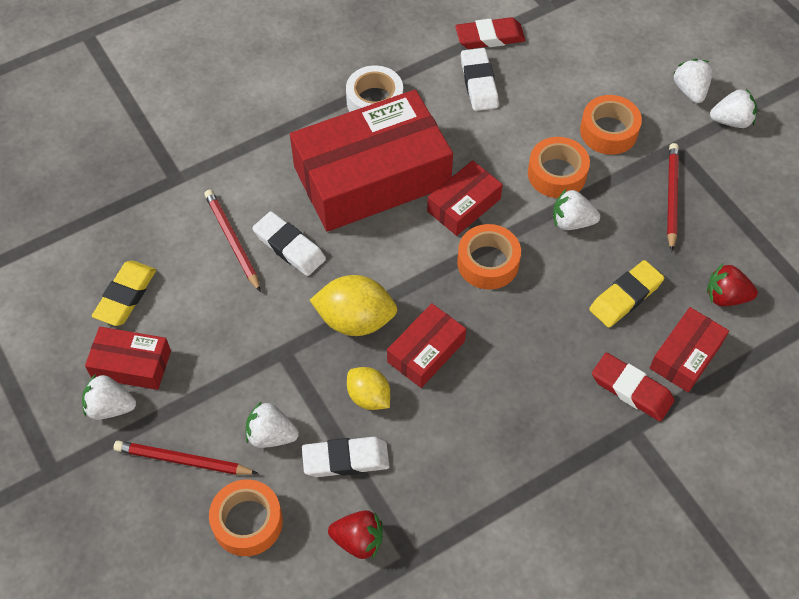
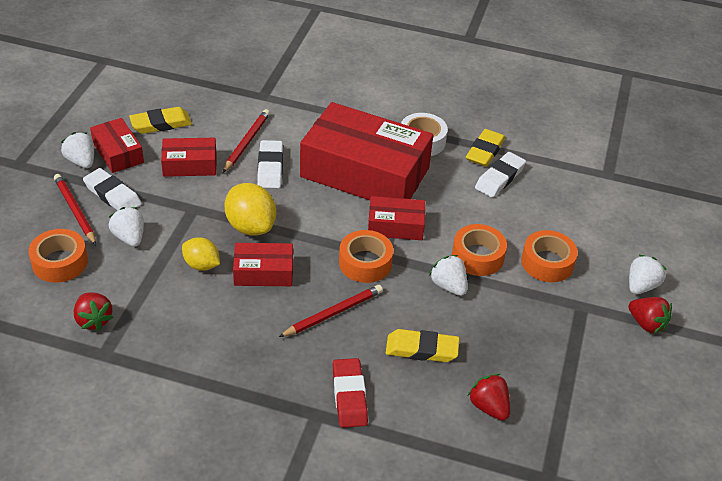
camera: 45 degrees right, 15 degrees down
(346, 459) = (145, 280): white eraser -> white eraser (112, 195)
(369, 397) = (201, 265): yellow lemon -> yellow lemon turned 60 degrees counterclockwise
(435, 66) = (485, 151): none -> yellow eraser
(489, 37) = (543, 162): red eraser -> none
(671, 197) = (536, 327): red pencil -> red pencil (333, 313)
(685, 355) = (411, 411): red box -> red box (190, 165)
(731, 121) = (646, 324): white strawberry -> red strawberry

